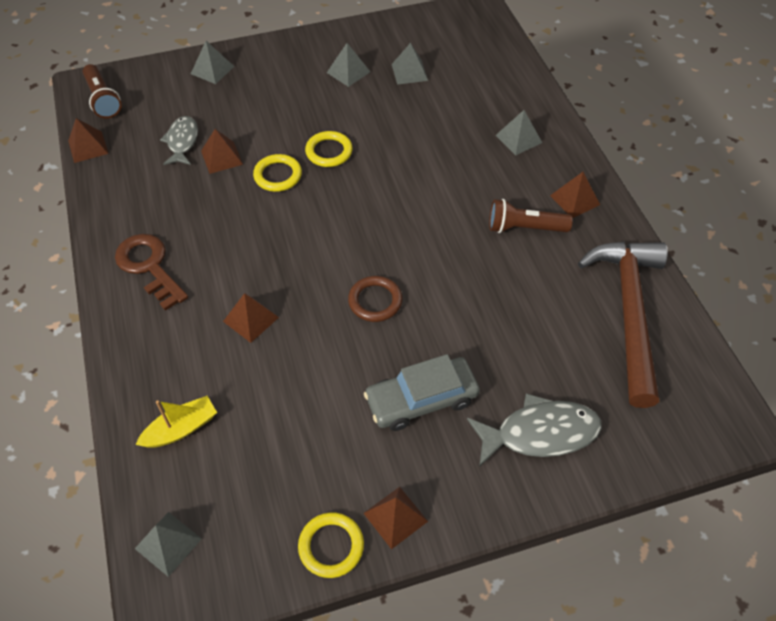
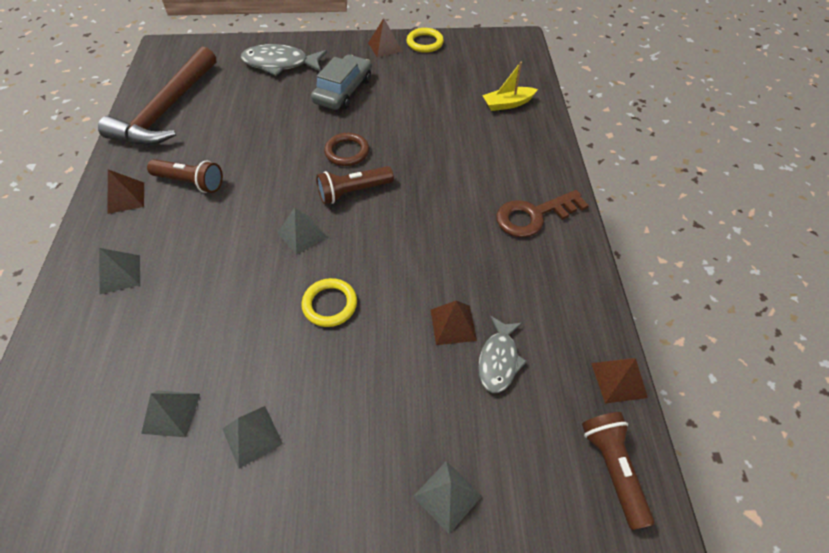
camera: 165 degrees left, 0 degrees up
(149, 267) = (534, 216): brown key -> brown key turned 90 degrees clockwise
(168, 543) = (516, 58): grey pyramid -> grey pyramid (302, 234)
(251, 319) = (449, 158): brown pyramid -> none
(278, 175) = (395, 286): yellow ring -> none
(348, 253) = (353, 192): none -> brown flashlight
(421, 400) = (343, 91): grey car -> grey car turned 60 degrees counterclockwise

